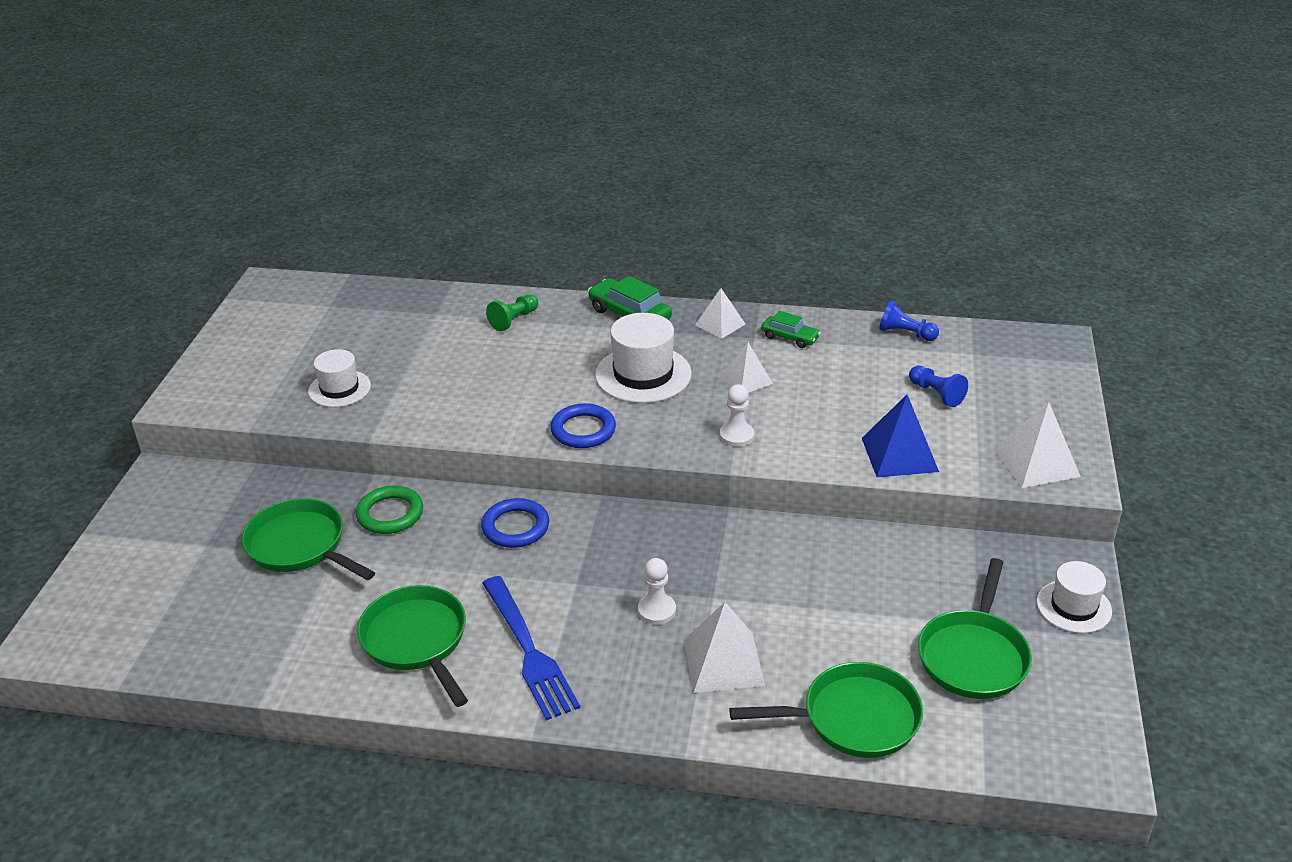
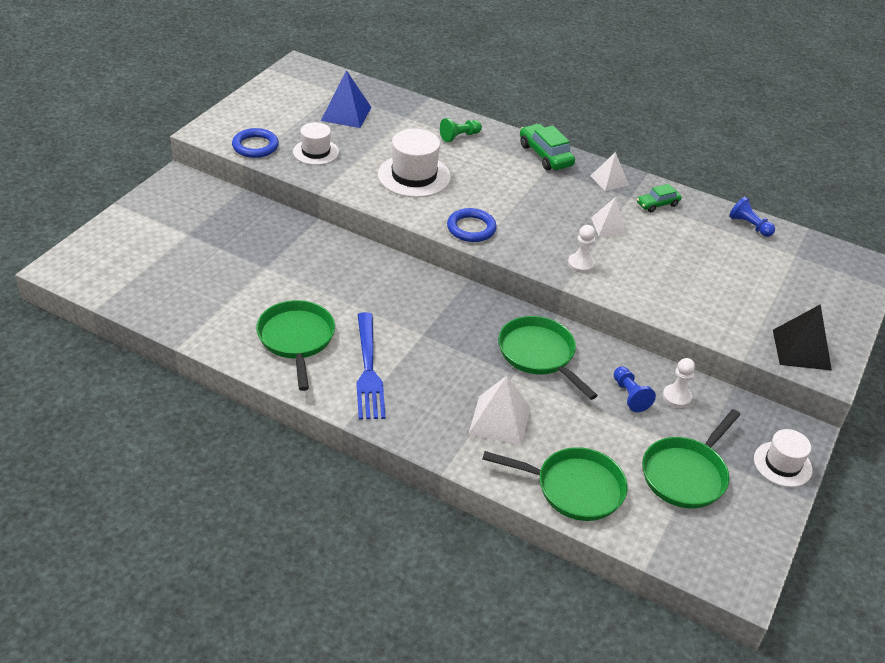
camera: 15 degrees right, 5 degrees up
(300, 546) = (248, 253): green pan -> green pan (539, 355)
(390, 514) = (317, 249): green ring -> none
(515, 527) = (398, 283): blue ring -> blue ring (255, 146)
(643, 374) = (534, 201): white hat -> white hat (414, 176)
(656, 610) = (469, 370): white pawn -> white pawn (676, 397)
(790, 337) = (657, 204): green car -> green car turned 105 degrees clockwise
(899, 454) = (697, 313): blue pyramid -> blue pyramid (346, 113)
(936, 394) = (749, 277): blue pawn -> blue pawn (630, 395)
(1036, 462) = (801, 349): white pyramid -> black pyramid

